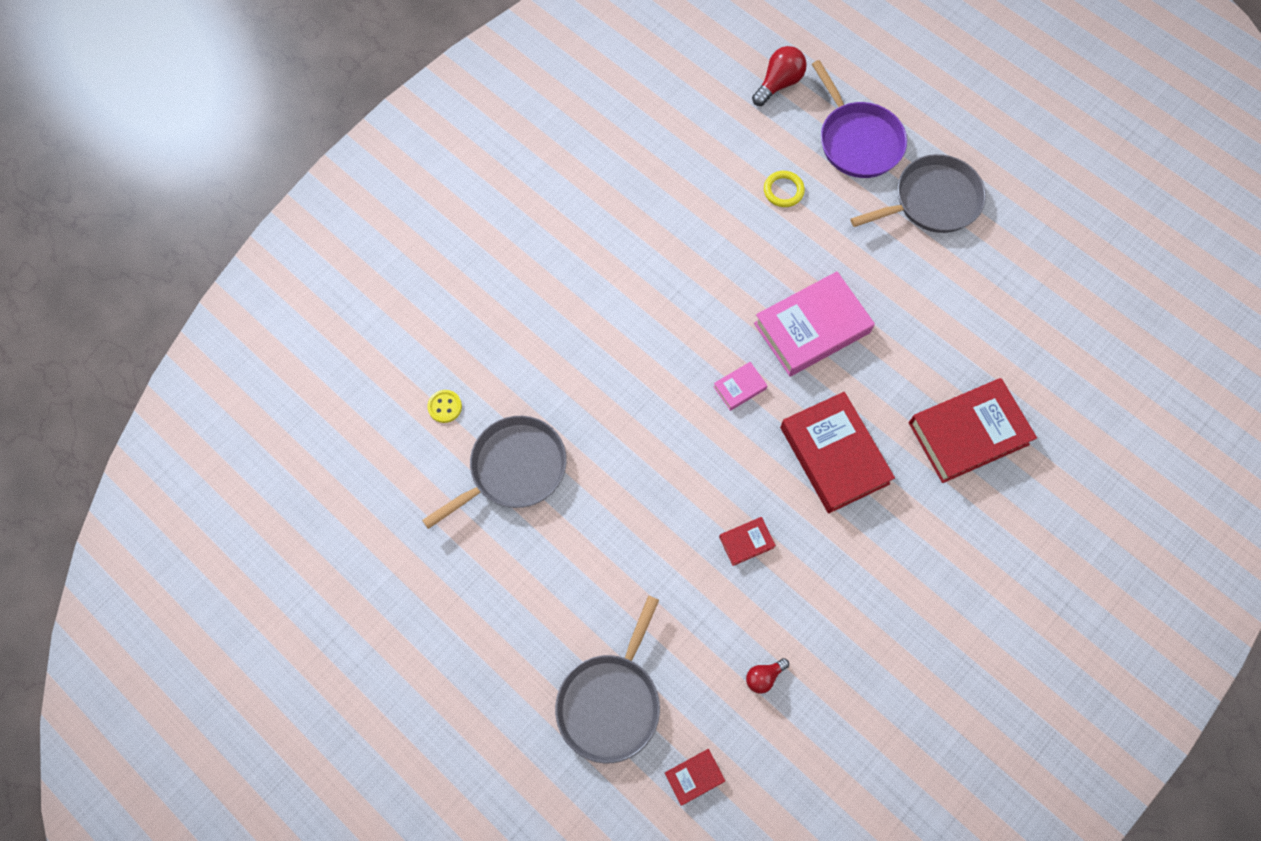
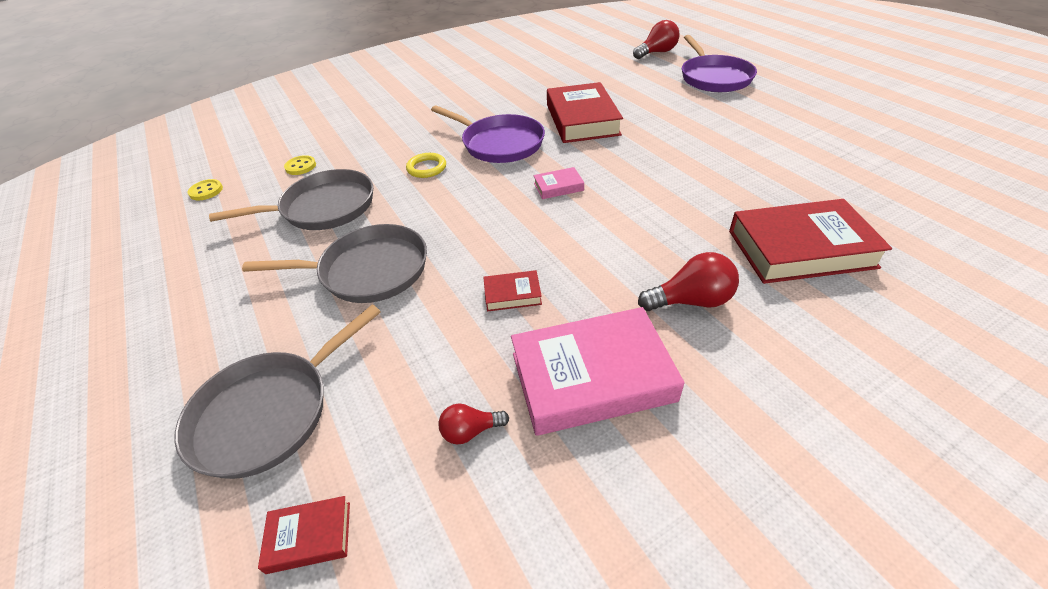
camera: 20 degrees right, 25 degrees down
(363, 470) = (206, 191): none -> yellow button
(652, 323) = (499, 143): none -> purple pan
(783, 190) = (643, 93): yellow ring -> yellow ring (426, 168)
(812, 328) = (643, 161): pink book -> pink book (592, 377)
(834, 455) = (638, 243): red book -> red book (582, 119)
(890, 515) = (691, 301): none -> red light bulb
(932, 201) = (776, 108): grey pan -> grey pan (369, 270)

